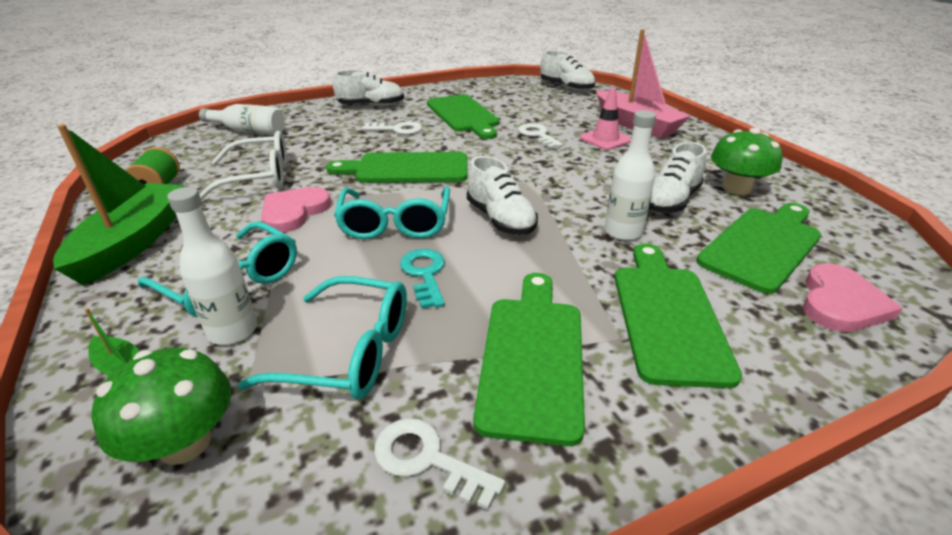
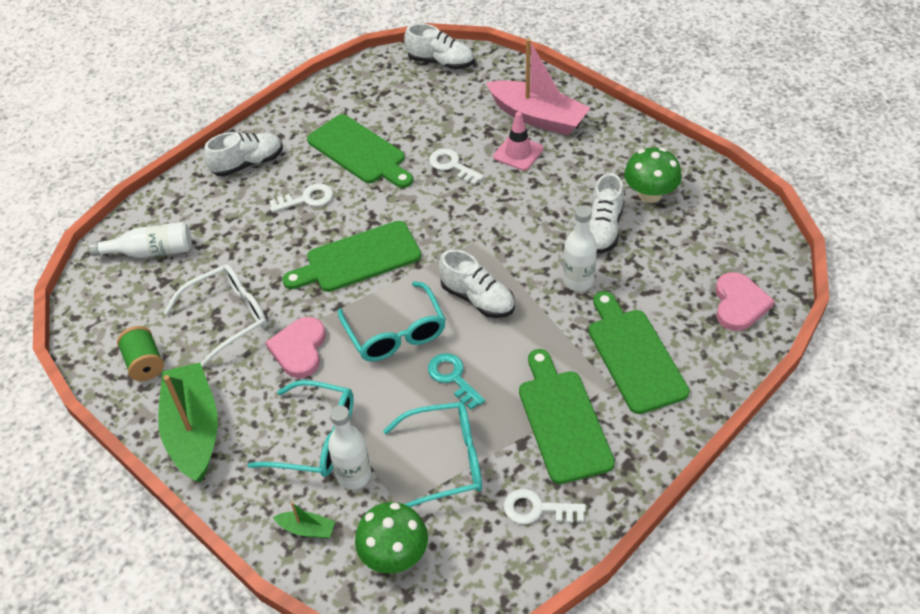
camera: 20 degrees left, 15 degrees up
(762, 246) = (682, 262): green cutting board -> none

